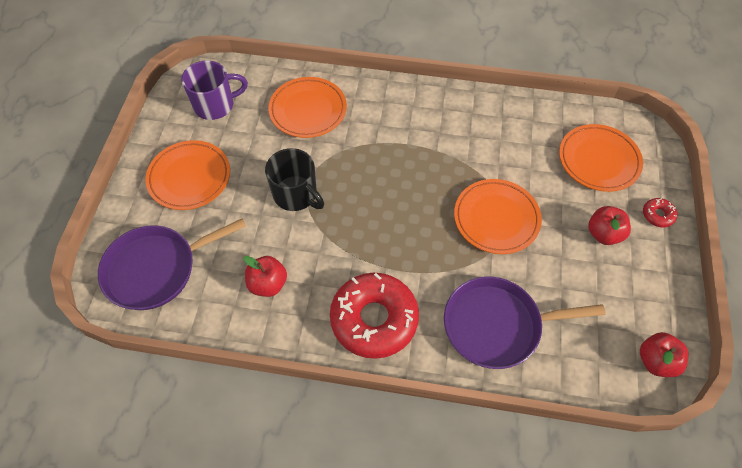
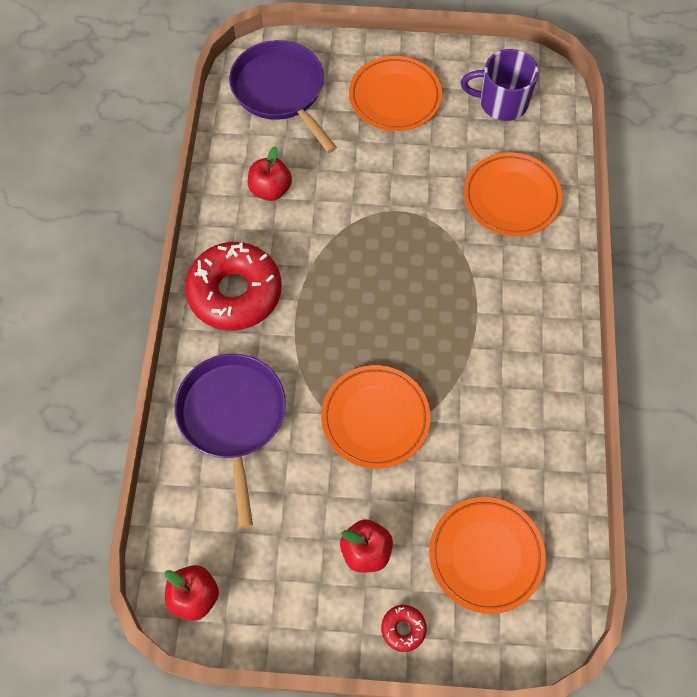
camera: 85 degrees right, 5 degrees up
(215, 105) = (501, 102): purple mug -> purple mug turned 120 degrees clockwise
(296, 195) = (385, 201): black mug -> none

